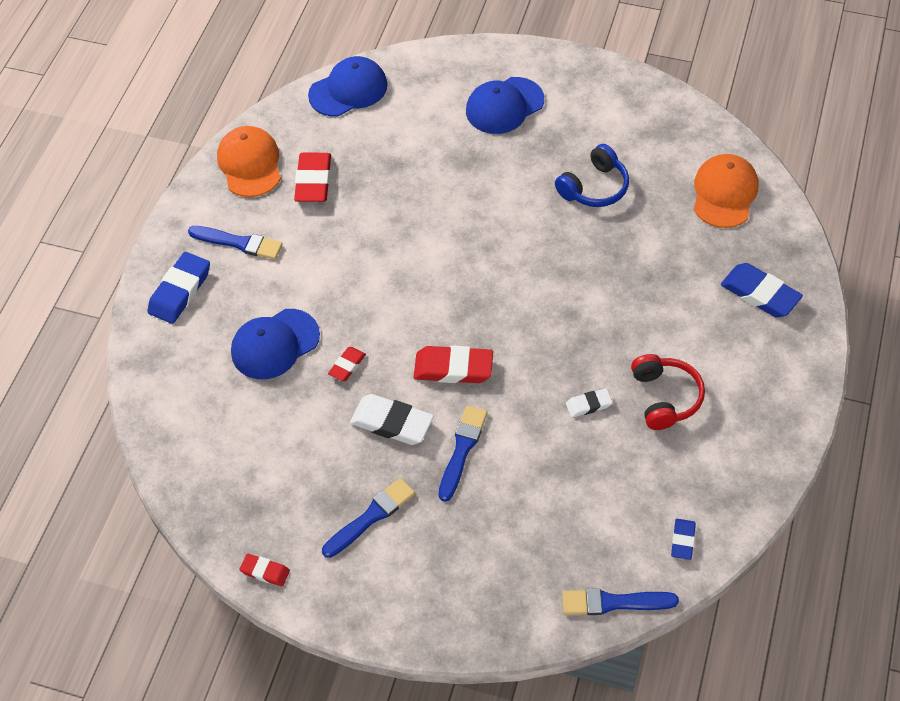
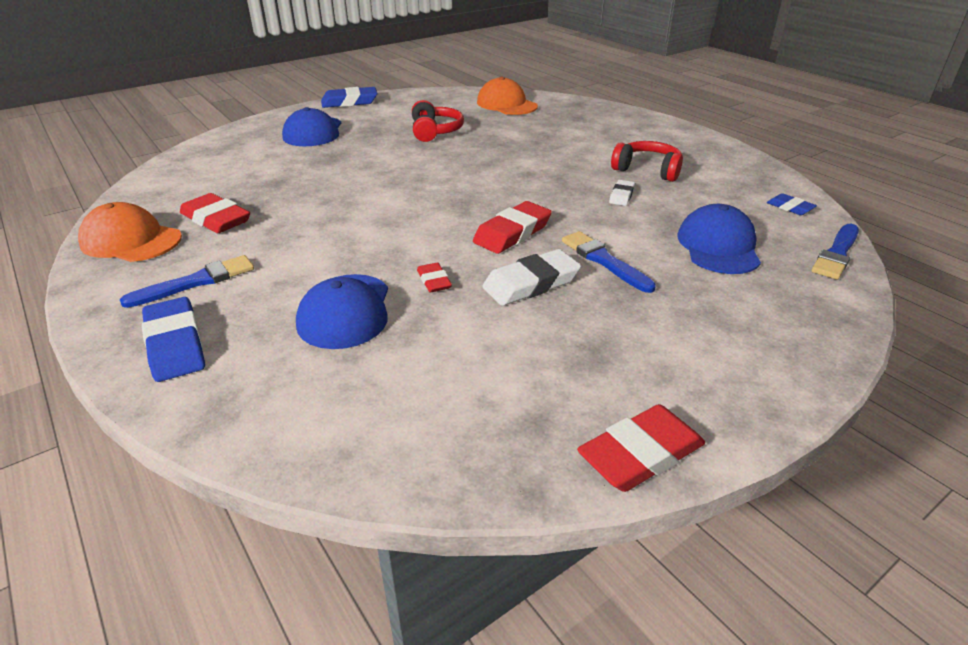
camera: 55 degrees left, 20 degrees down
(265, 571) = (641, 454): red eraser -> red eraser, size x1.82
(348, 90) = (171, 173): blue cap -> blue cap (718, 246)
(371, 517) = (632, 340): blue brush -> none
(594, 187) = (435, 131): blue headphones -> red headphones
(760, 294) = (598, 120): blue eraser -> blue eraser (349, 102)

